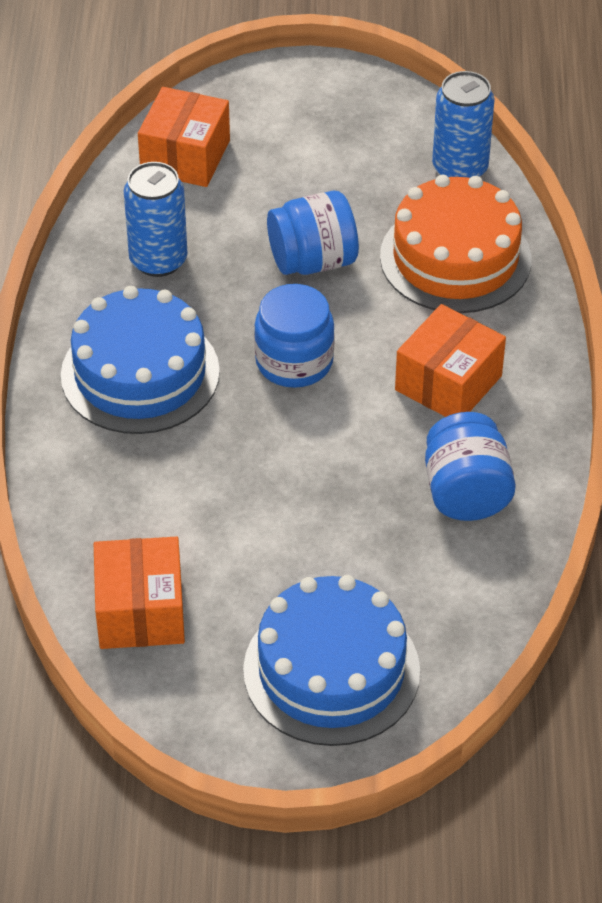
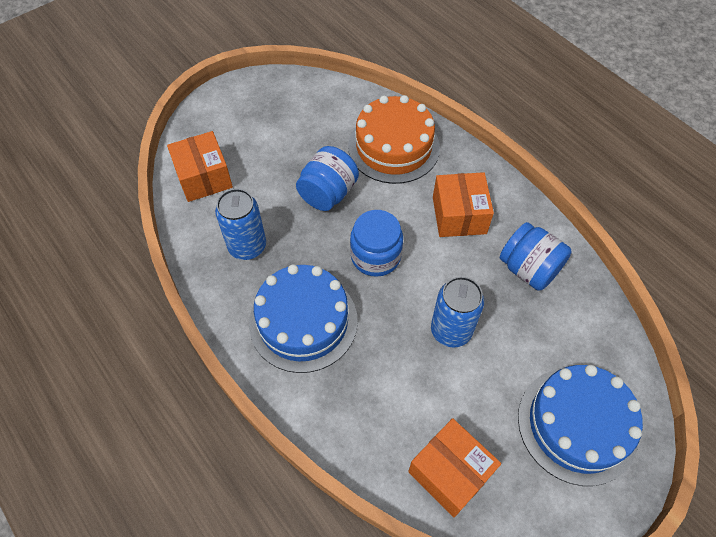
camera: 40 degrees left, 10 degrees up
(460, 168) = (348, 100): blue can -> blue can (451, 330)

